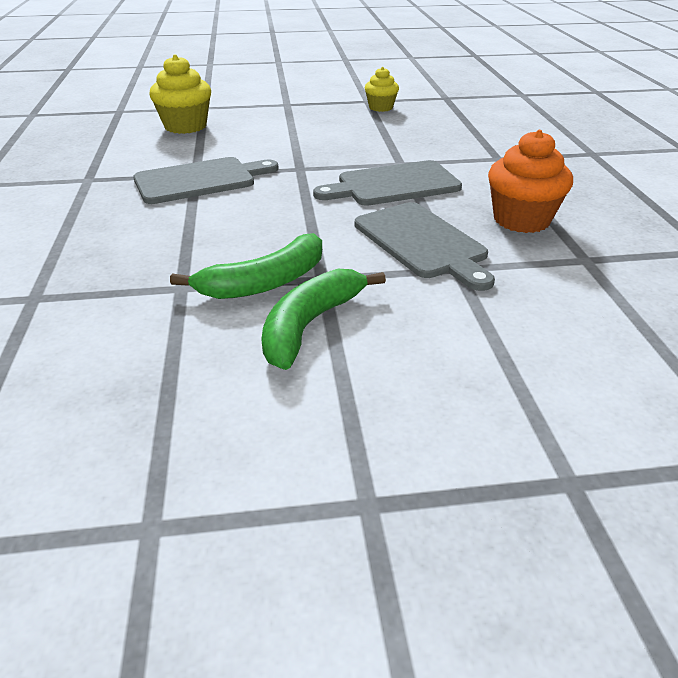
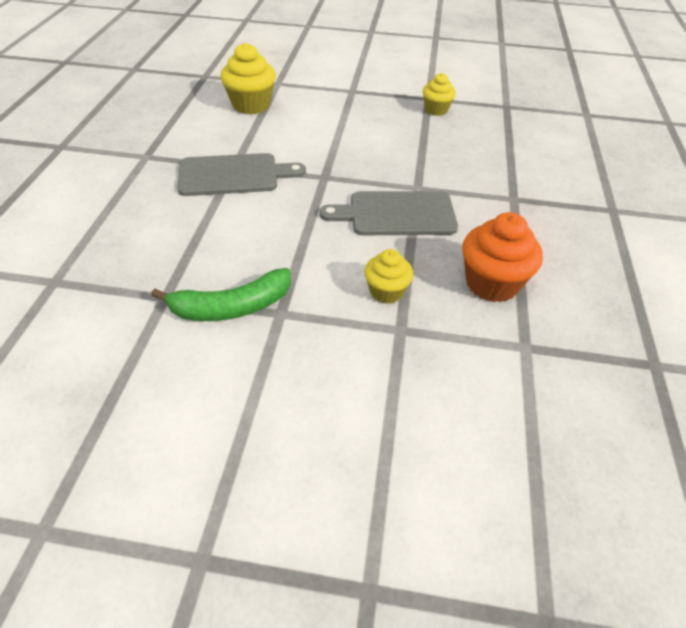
camera: 15 degrees right, 10 degrees up
(310, 325) = (245, 363): green banana -> none
(423, 243) = (386, 292): grey cutting board -> yellow cupcake

